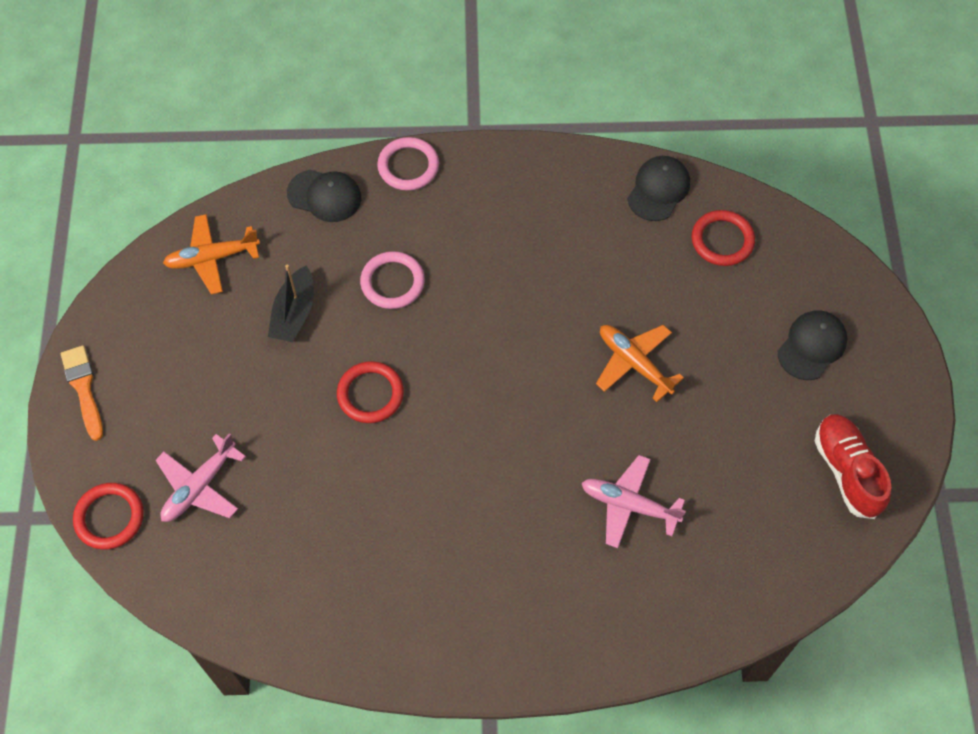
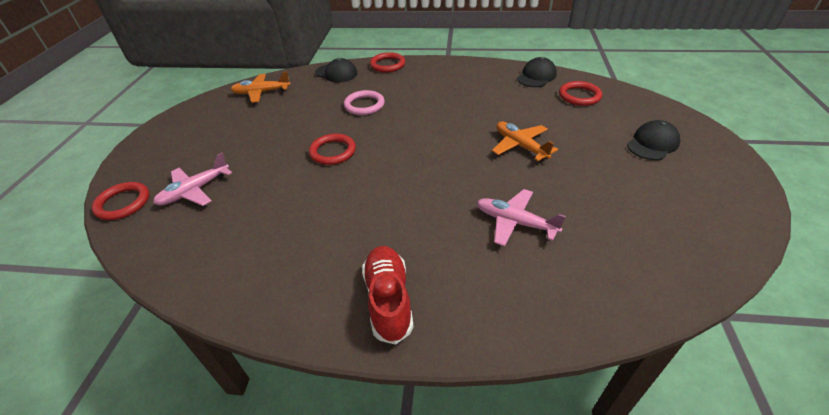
camera: 10 degrees right, 20 degrees down
(83, 388) = (152, 140): orange brush -> none
(294, 313) = (299, 115): black boat -> none
(408, 166) = (387, 65): pink ring -> red ring
(847, 471) = (700, 213): red shoe -> red shoe (388, 300)

